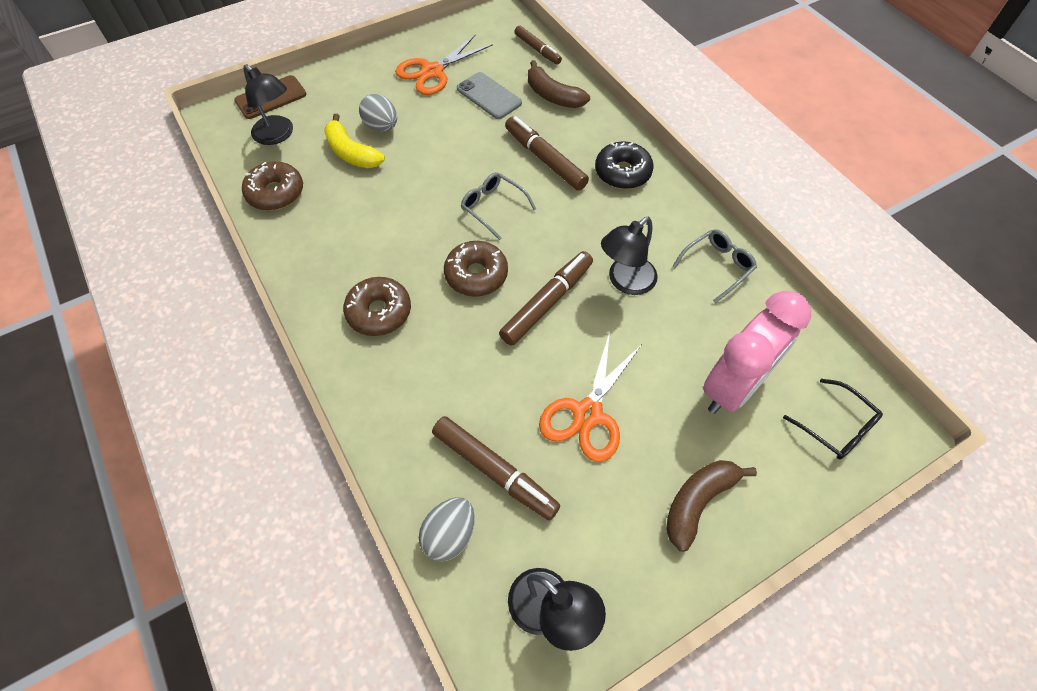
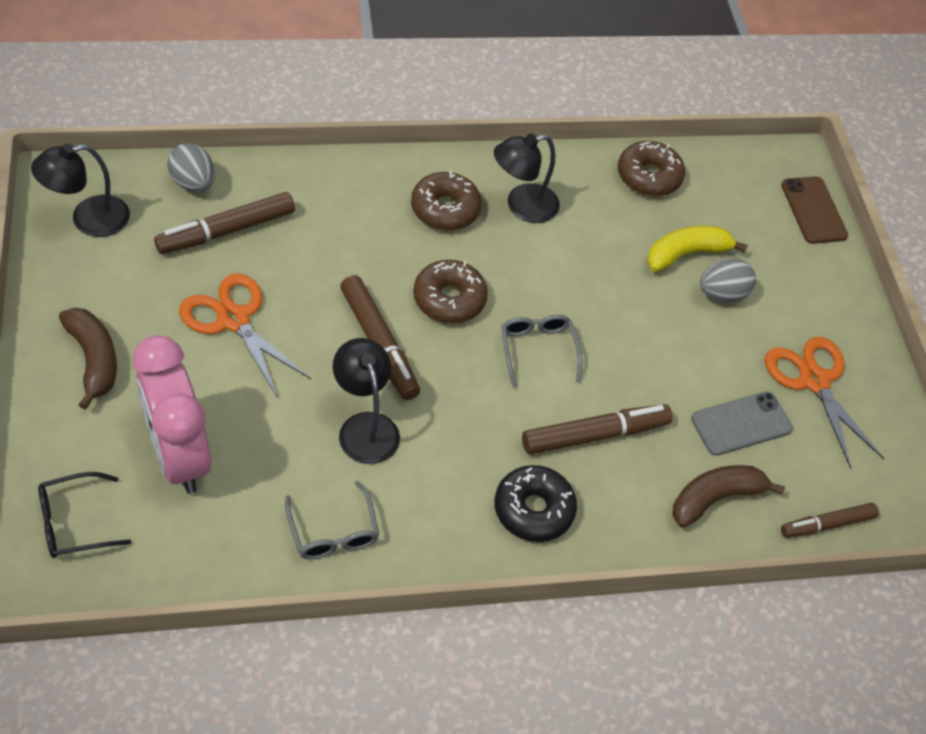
camera: 105 degrees right, 5 degrees down
(278, 135) = (742, 200): black lamp -> black lamp (522, 206)
(493, 208) = (538, 351): grey glasses -> grey glasses turned 75 degrees counterclockwise

